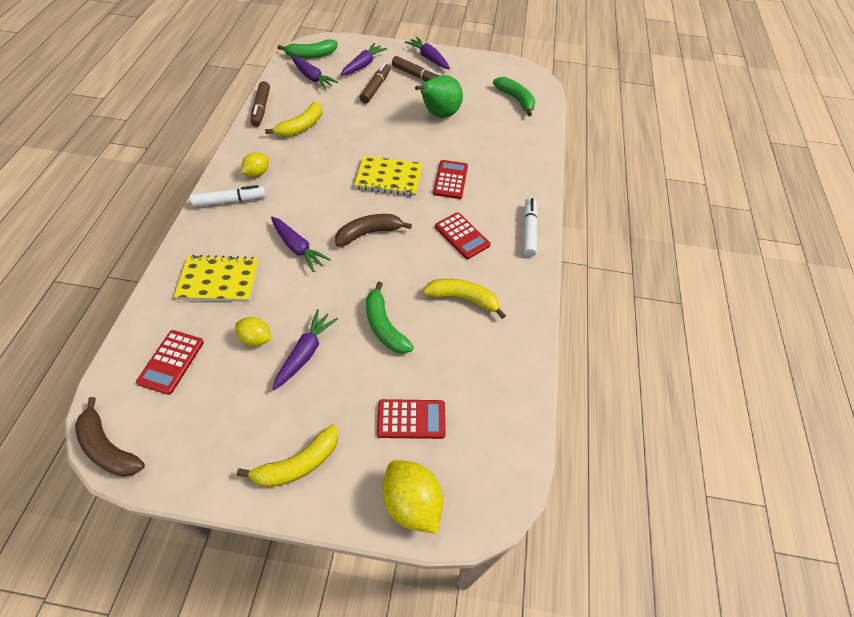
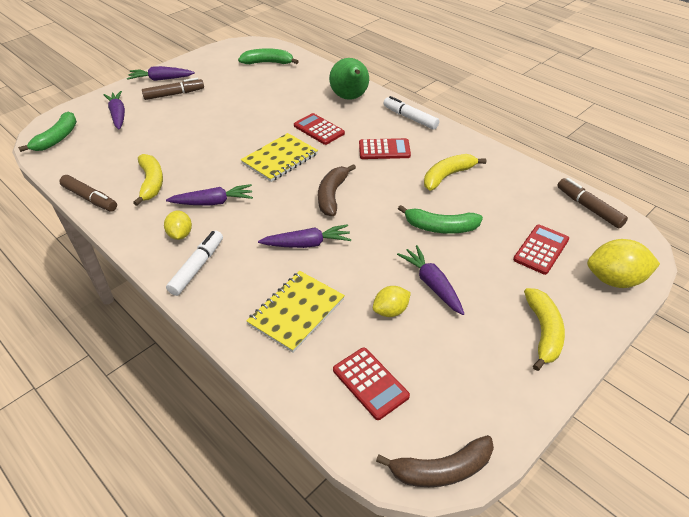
camera: 50 degrees left, 10 degrees down
(312, 78) = (92, 150): purple carrot -> purple carrot (213, 202)
(375, 88) = (159, 121): brown marker -> brown marker (589, 208)
(439, 115) = (237, 103): green pear -> green pear (350, 98)

